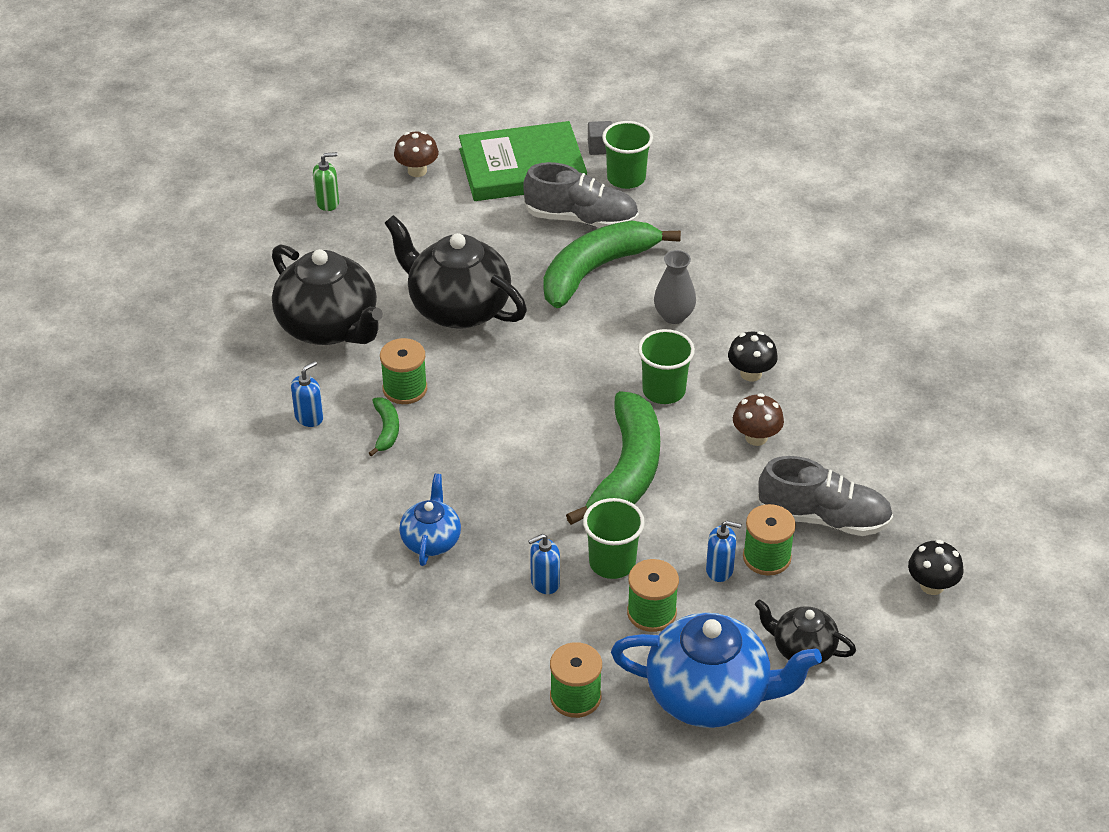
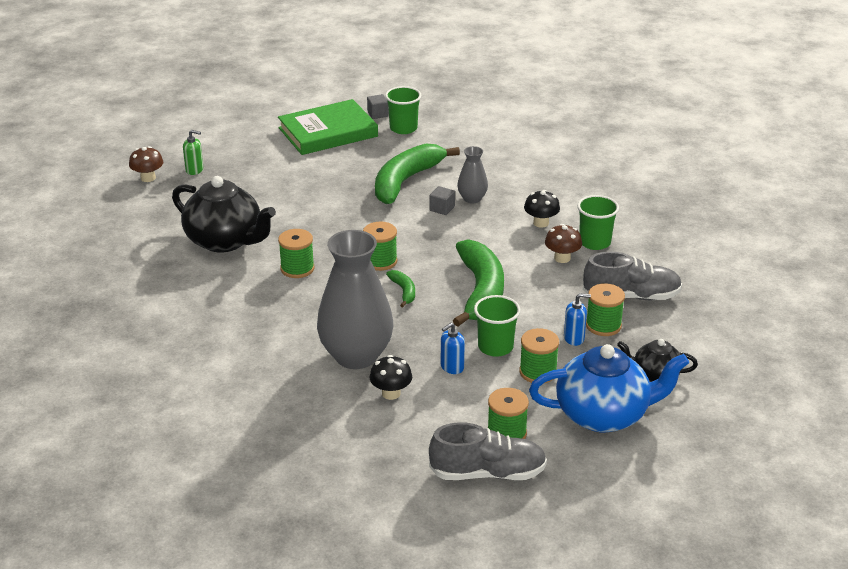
camera: 15 degrees left, 10 degrees down
(309, 417) = (232, 296): blue soap dispenser -> none
(327, 203) = (194, 170): green soap dispenser -> green soap dispenser turned 45 degrees clockwise
(386, 430) = (294, 295): green banana -> green banana (404, 291)
(417, 171) = (253, 143): brown mushroom -> brown mushroom (148, 178)
(431, 540) = (356, 356): blue teapot -> grey vase
(457, 308) = (316, 216): black teapot -> none
(515, 397) = (380, 261): none -> green spool
(581, 219) = (382, 154): grey shoe -> grey shoe (488, 473)
(627, 325) = (442, 208): none -> grey cube
(664, 391) = (485, 241): green cup -> green cup (594, 242)
(932, 585) = (724, 322): black mushroom -> black mushroom (391, 393)

